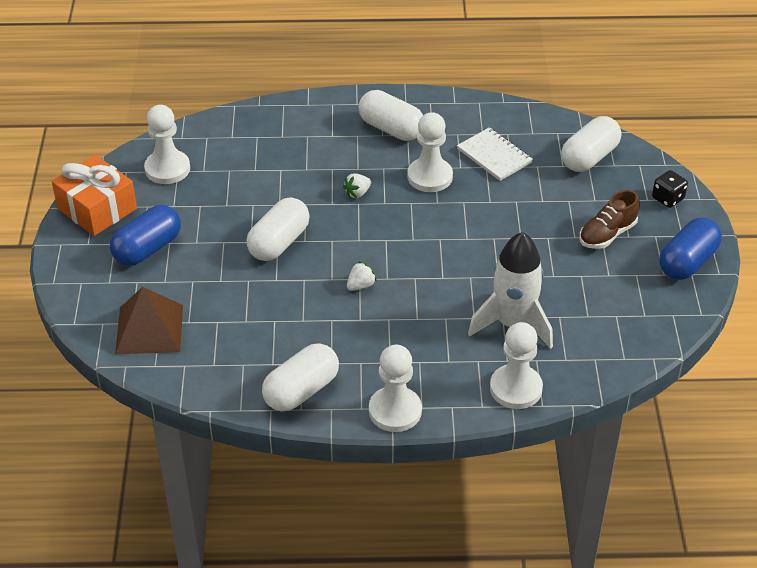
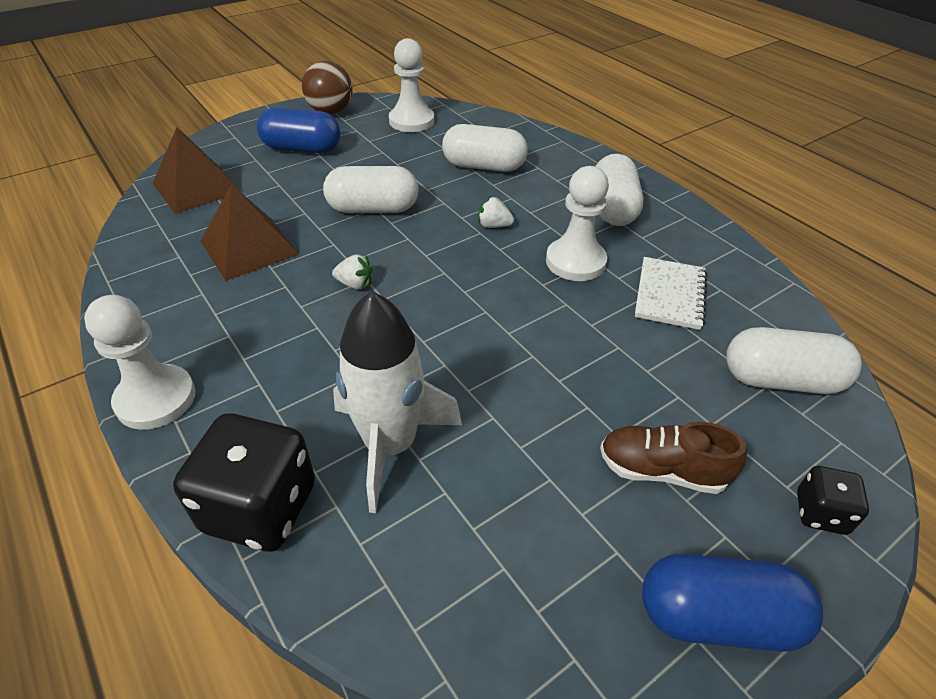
camera: 55 degrees right, 0 degrees up
(97, 209) = (330, 111): orange gift -> brown ball
(268, 323) = (249, 247): none -> brown pyramid
(301, 391) = (156, 309): white capsule -> white capsule (484, 166)
(516, 388) = (260, 508): white pawn -> black dice

